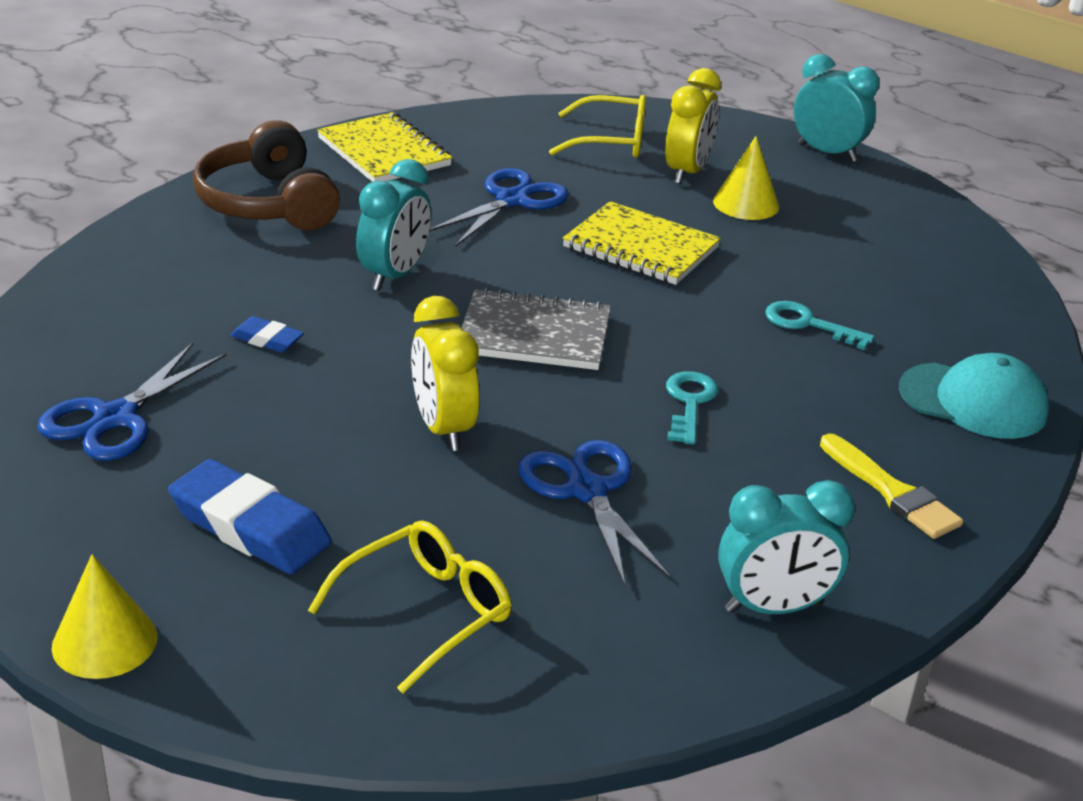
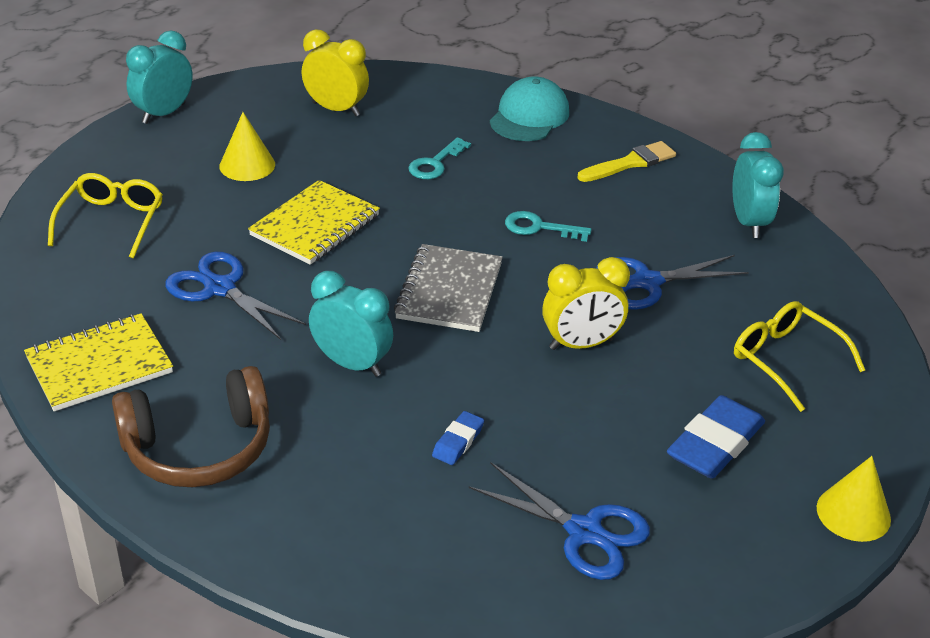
camera: 85 degrees left, 5 degrees up
(687, 172) = (184, 187): yellow clock -> yellow clock (336, 109)

